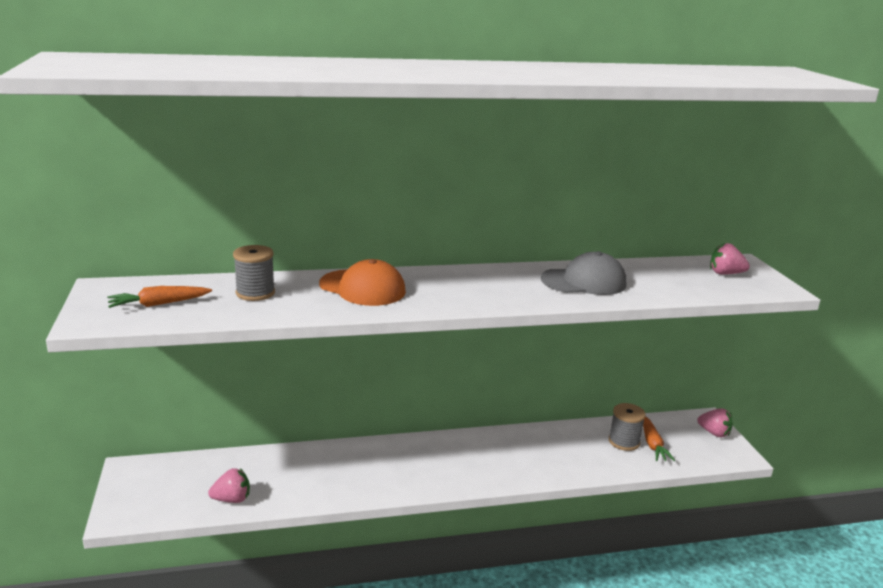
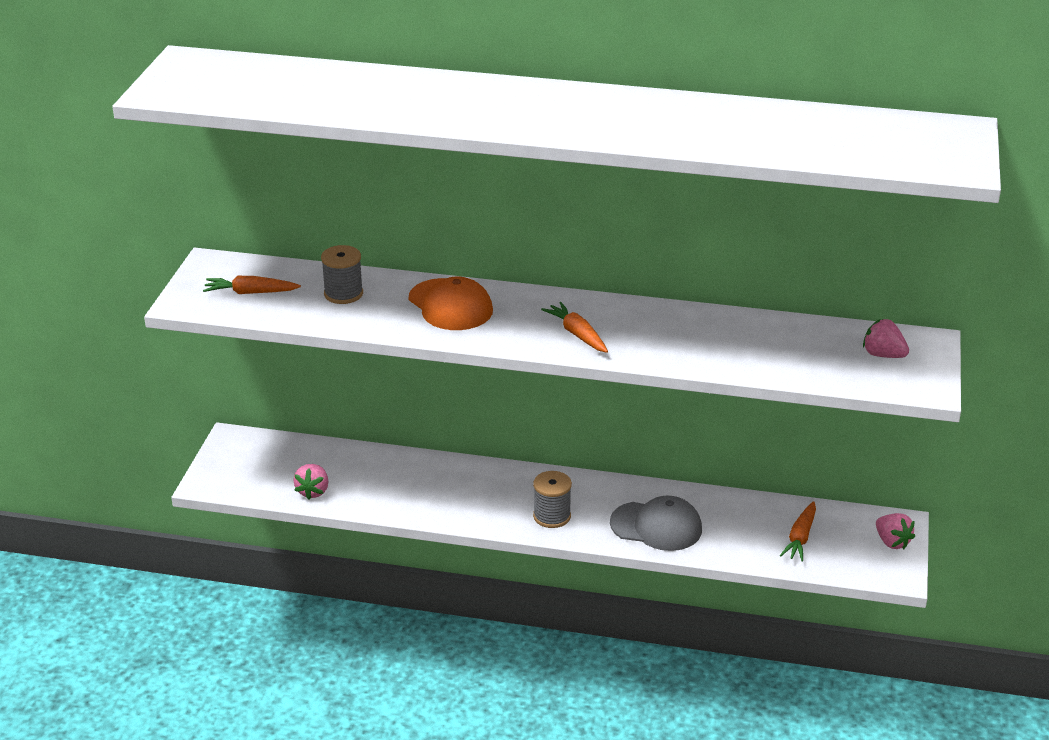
camera: 25 degrees right, 10 degrees up
(232, 499) = (313, 491): pink strawberry -> pink strawberry turned 90 degrees clockwise
(490, 293) = (577, 334): none -> orange carrot
(584, 281) = (696, 337): grey cap -> grey cap (656, 526)
(624, 441) = (767, 526): grey spool -> grey spool (552, 516)

